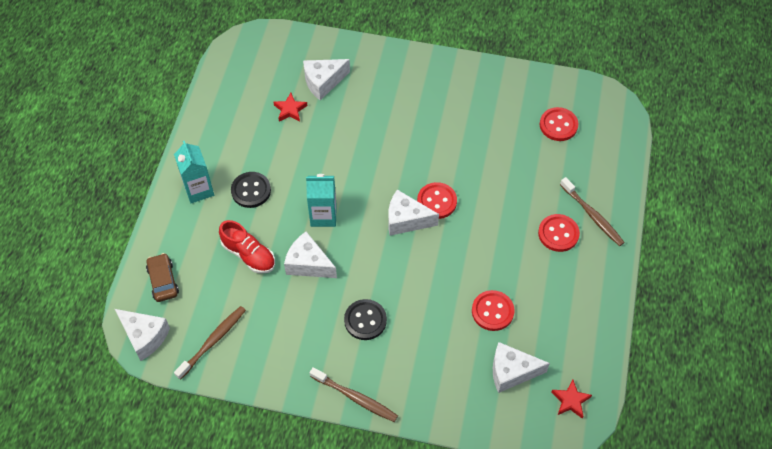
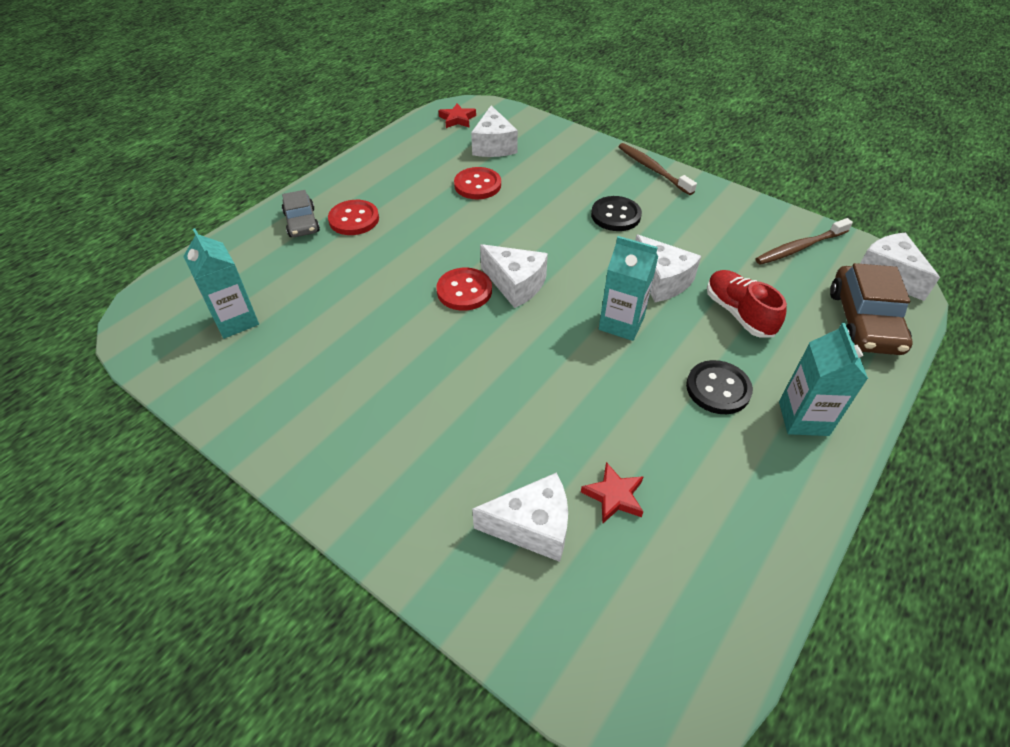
camera: 155 degrees left, 10 degrees down
(163, 281) = (864, 321): brown car -> brown car, size x1.60
(511, 372) = (493, 146): white cheese -> white cheese turned 60 degrees clockwise
(558, 125) = (236, 321): red button -> turquoise carton
(592, 215) = (302, 222): brown toothbrush -> grey car

